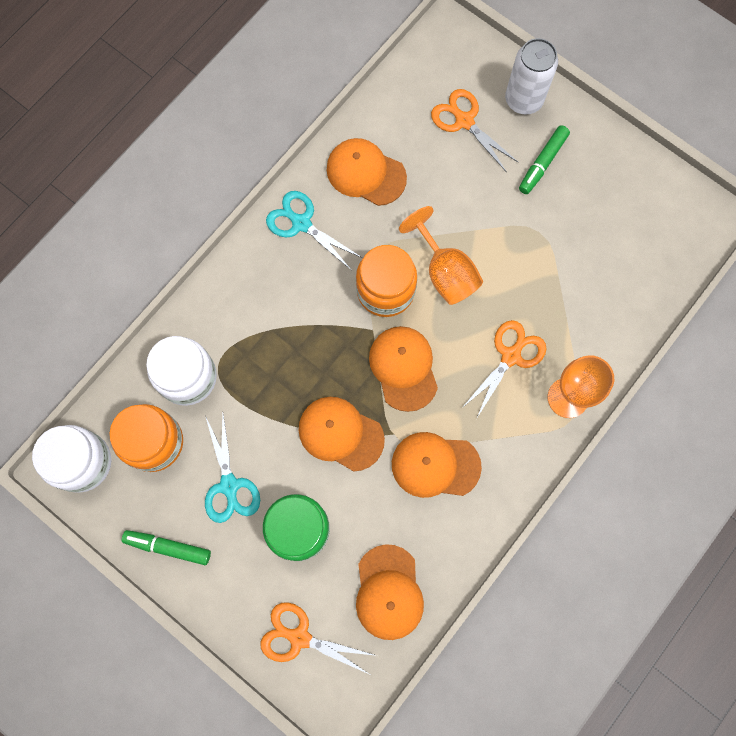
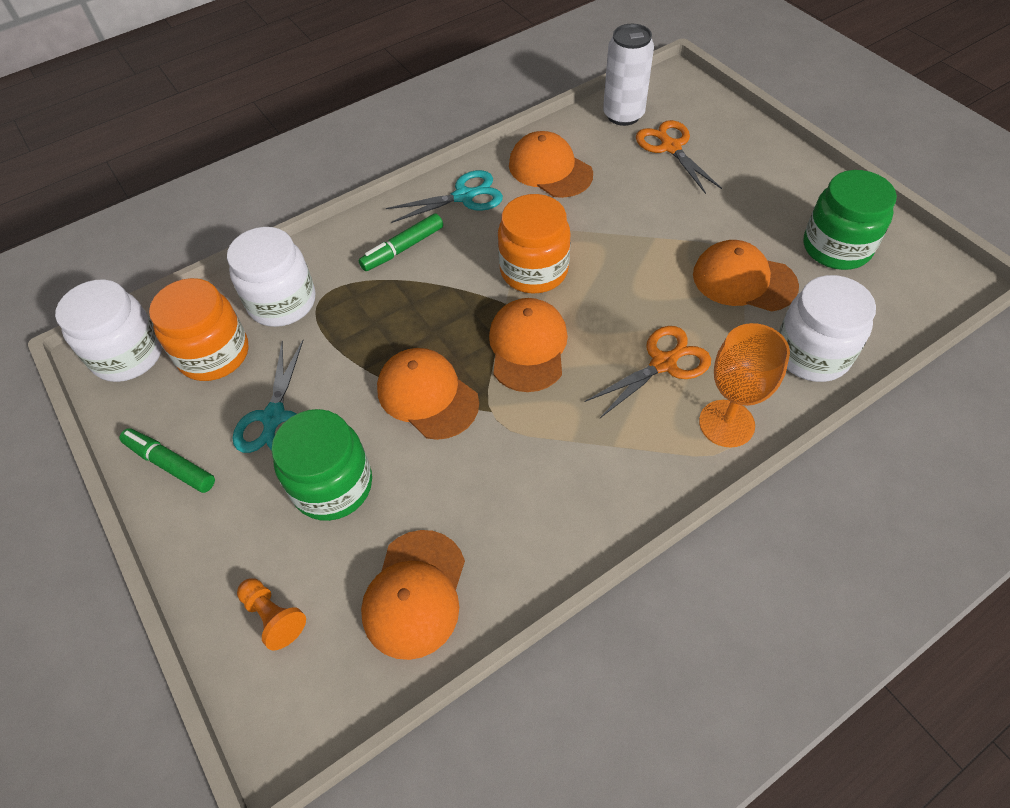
camera: 20 degrees right, 20 degrees down
(298, 637) = (273, 616): orange scissors -> orange pawn
(300, 223) = (465, 196): turquoise scissors -> turquoise scissors turned 105 degrees clockwise
(435, 465) = (531, 457): orange cap -> orange cap (743, 280)
(445, 272) = (608, 267): orange goblet -> none
(523, 100) = (741, 142): white can -> white can (623, 115)
(543, 163) = (750, 195): green marker -> green marker (403, 248)
(618, 318) = (811, 354): none -> white jar
(621, 205) = (836, 247): none -> green jar

